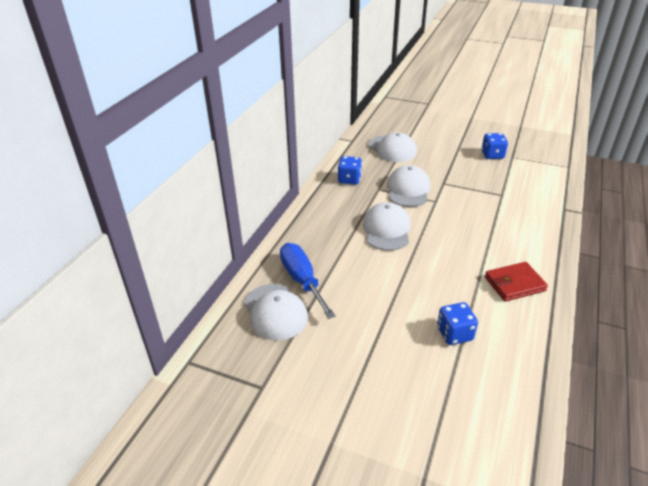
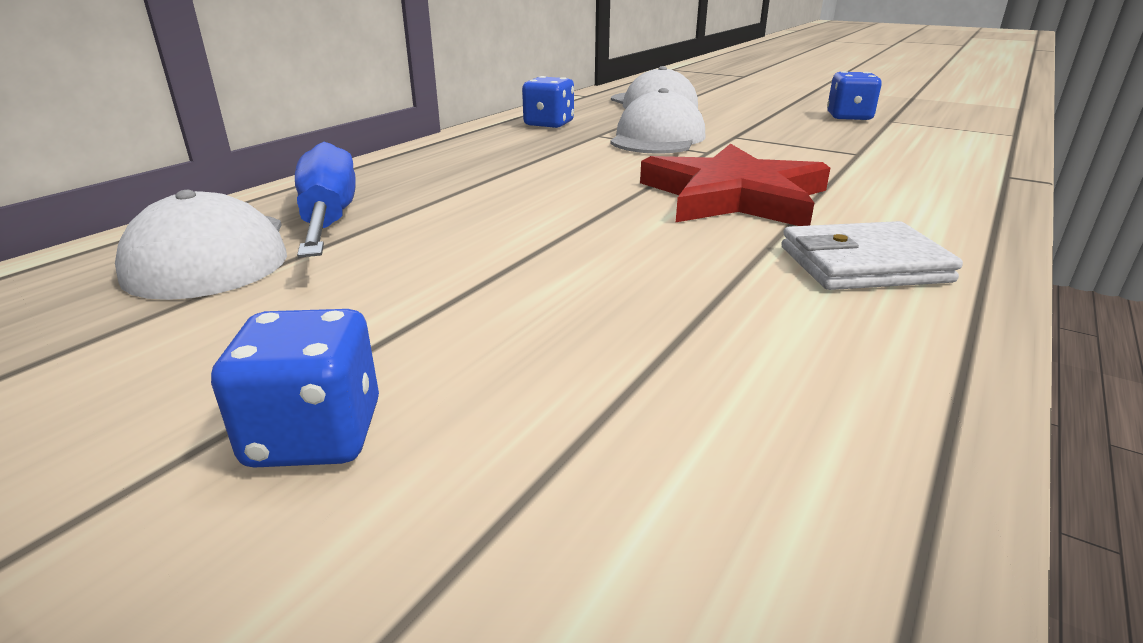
camera: 10 degrees right, 10 degrees down
(386, 230) = (579, 174): white cap -> none
(454, 334) = (649, 335): blue dice -> blue dice (315, 435)
(458, 241) = (734, 196): none -> red star
(514, 284) = (863, 264): red wallet -> white wallet

